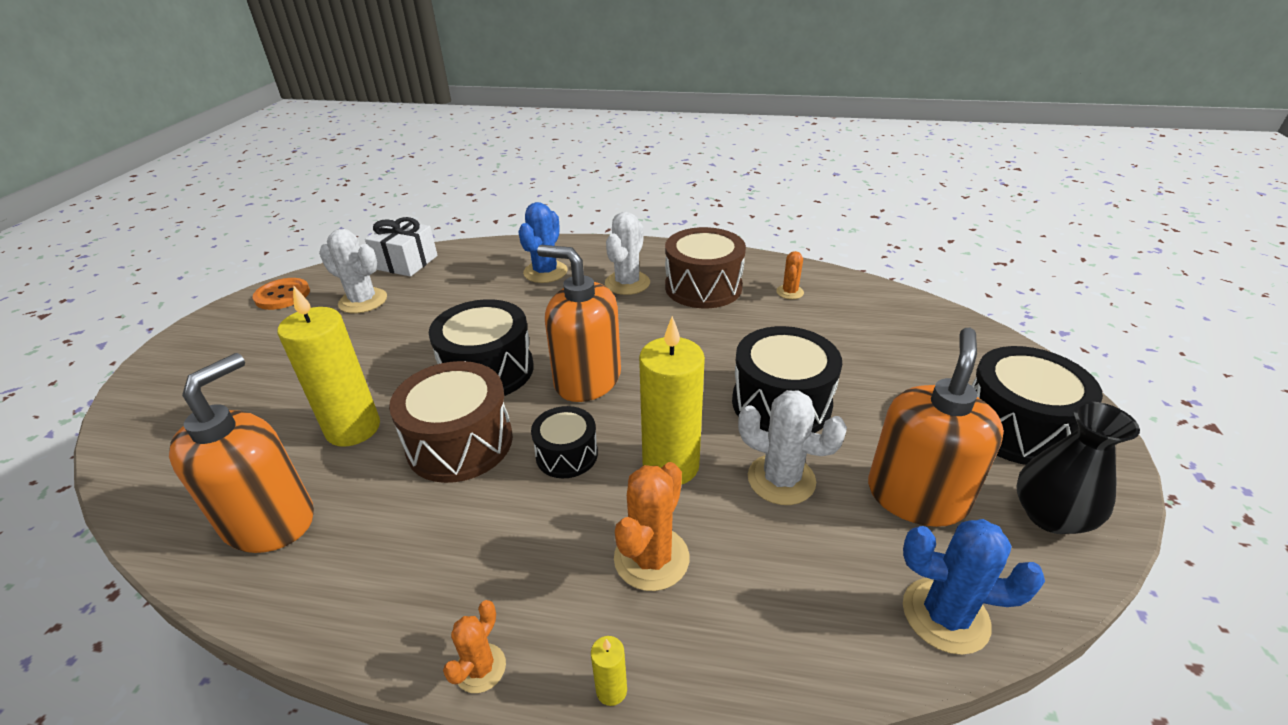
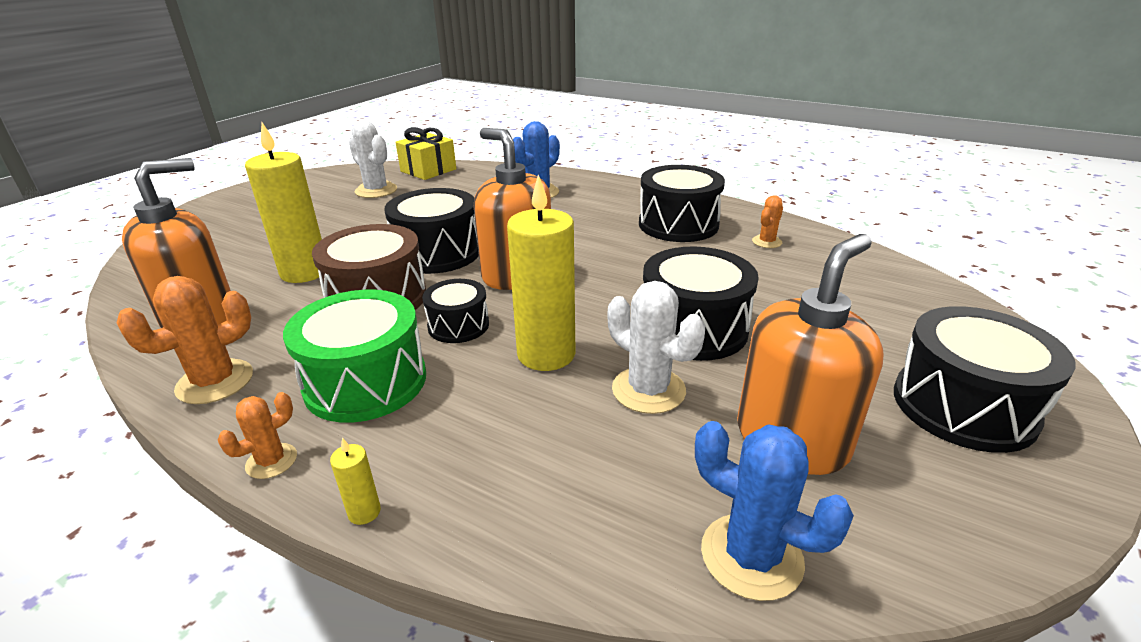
camera: 20 degrees right, 5 degrees down
(282, 295) = (321, 178): orange button -> none
(406, 262) = (428, 170): white gift -> yellow gift
(516, 546) = (366, 382): none -> green drum
(627, 283) = (606, 211): white cactus -> none
(651, 558) = (475, 421): orange cactus -> orange cactus (215, 382)
(703, 287) = (678, 224): brown drum -> black drum
(1050, 515) = (954, 500): black vase -> none

